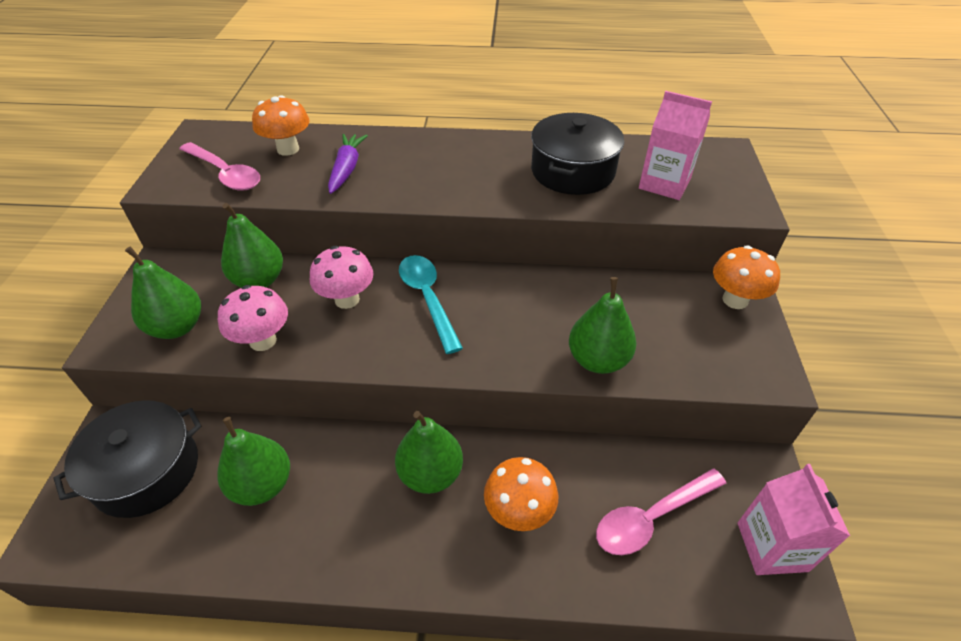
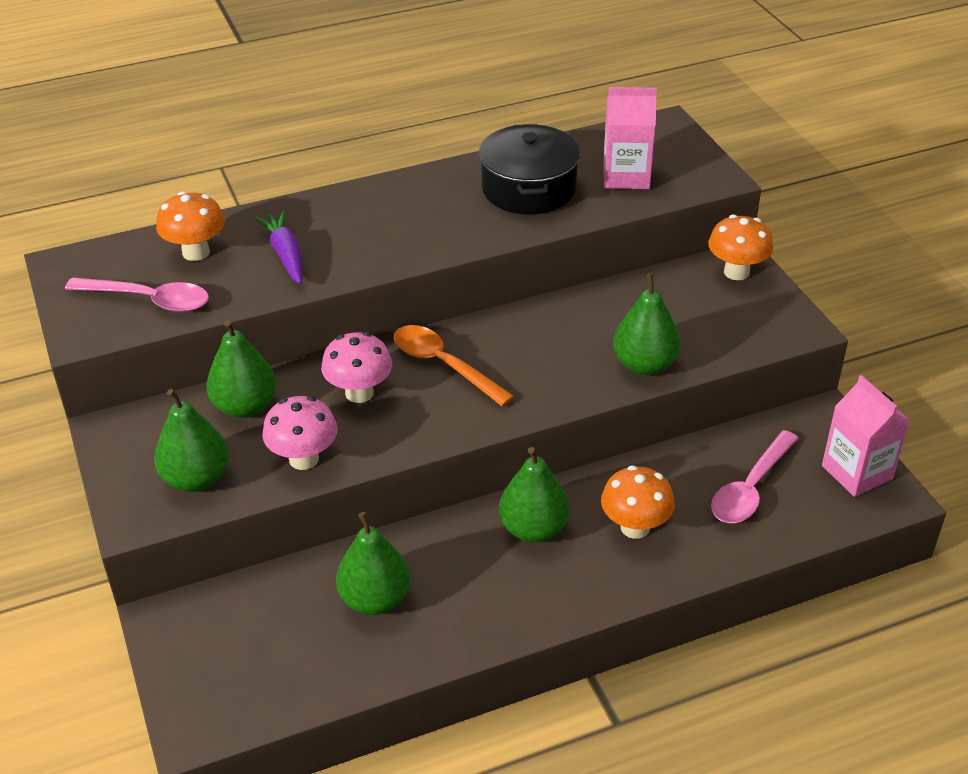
camera: 25 degrees left, 5 degrees down
(146, 471) = (242, 635): black pot -> none
(428, 299) = (444, 365): turquoise spoon -> orange spoon

